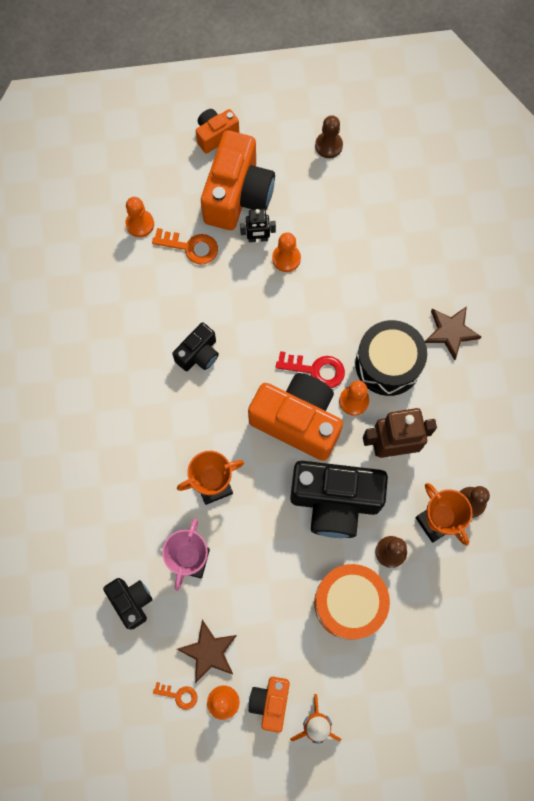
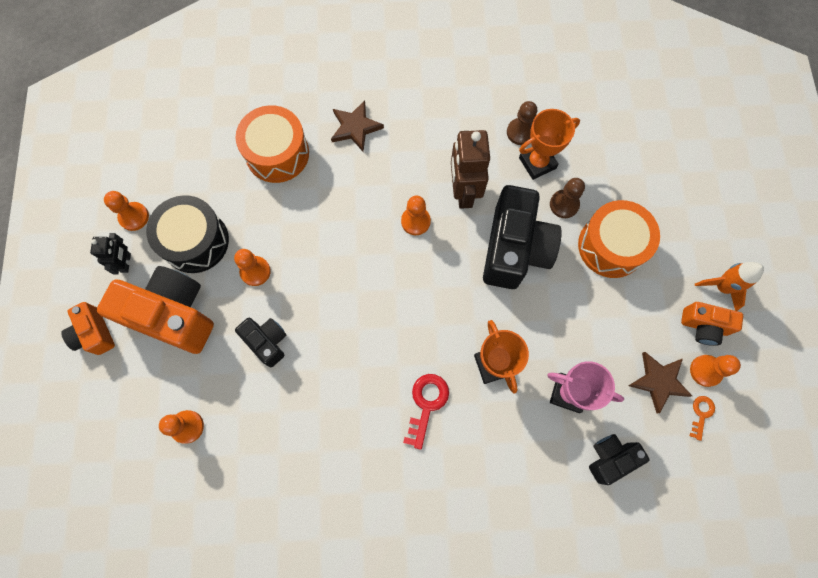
camera: 85 degrees left, 0 degrees up
(191, 247) = (225, 370): orange key -> none
(198, 354) = (350, 370): black camera -> black camera (267, 342)
(258, 238) = (227, 298): black robot -> black robot (126, 263)
(297, 421) = (431, 276): orange camera -> none
(316, 370) = (380, 253): red key -> red key (426, 404)
(328, 146) = (134, 217): brown pawn -> orange pawn
(388, 364) = (381, 186): black drum -> black drum (195, 241)
(411, 261) = (277, 153): none -> orange drum

